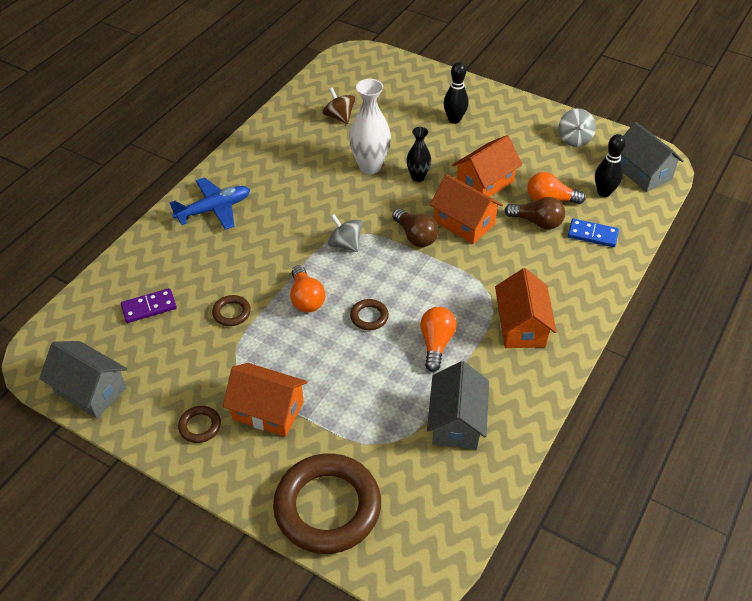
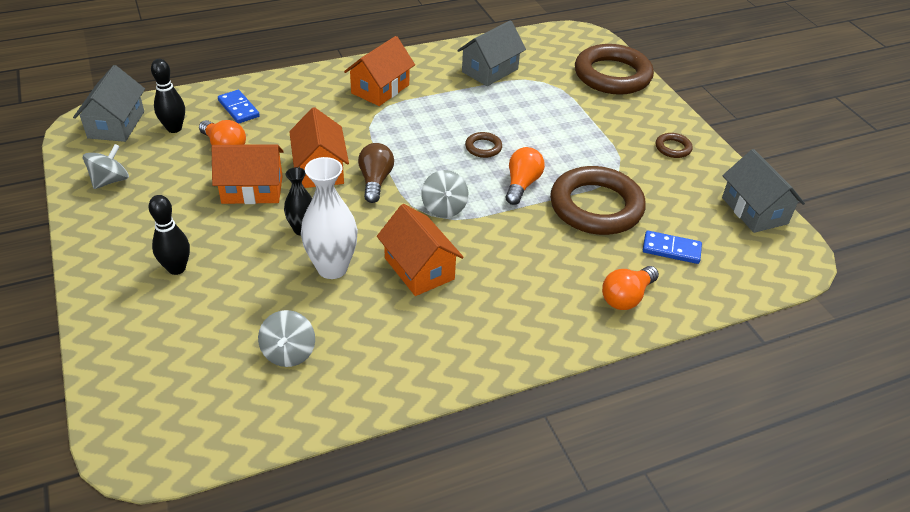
camera: 145 degrees left, 5 degrees down
(149, 307) = (671, 249): purple domino -> blue domino
(214, 209) = (542, 314): blue plane -> none
(231, 313) = (596, 206): brown ring -> brown ring, size x2.37
(268, 410) = (614, 133): orange house -> orange house (419, 268)
(339, 117) = (289, 352): brown spinning top -> grey spinning top
(436, 343) = (453, 109): orange light bulb -> orange light bulb (626, 297)
(537, 222) = (263, 138): brown light bulb -> none

